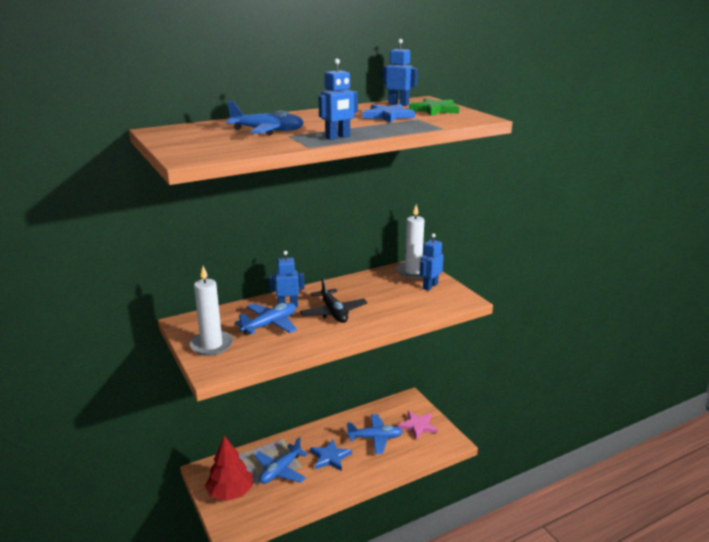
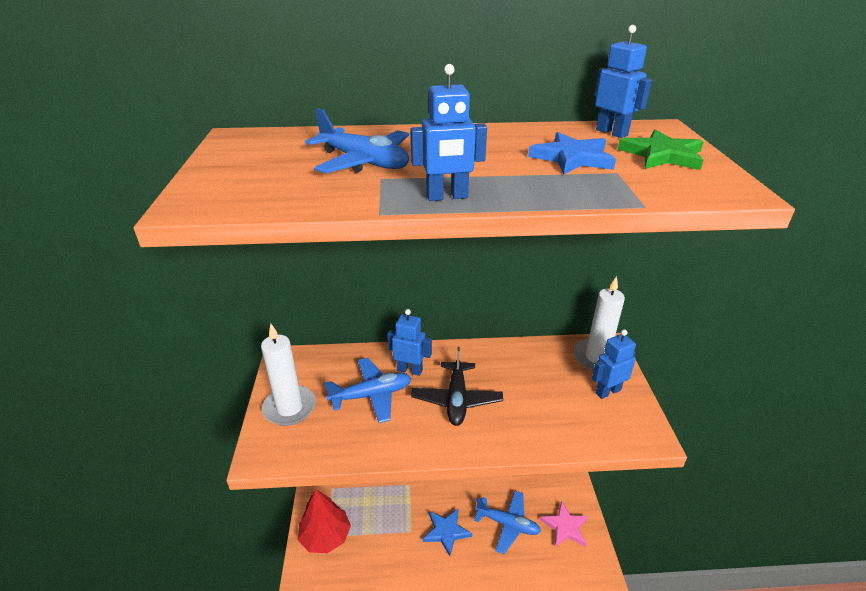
camera: 25 degrees right, 10 degrees up
(280, 470) = (387, 528): blue plane -> none

